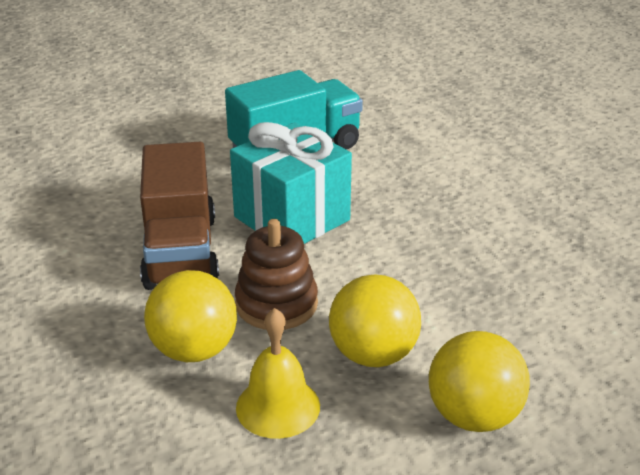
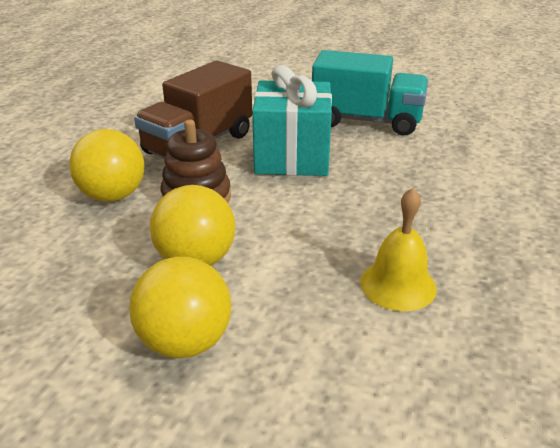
camera: 45 degrees right, 0 degrees up
(278, 406) = (94, 251): yellow bell -> yellow bell (398, 285)

